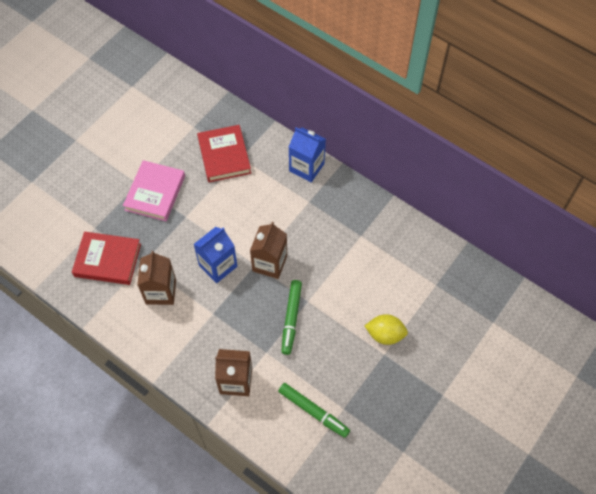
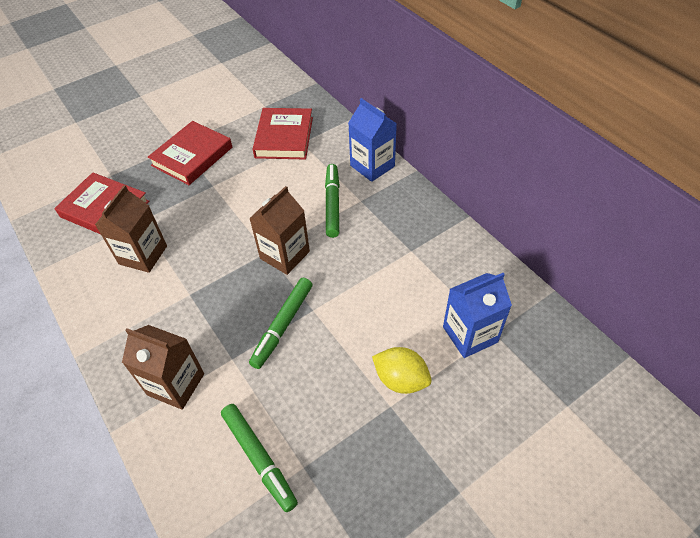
camera: 20 degrees right, 10 degrees down
(155, 193) = (192, 156): pink book -> red book
(218, 265) = (222, 243): blue carton -> blue carton (470, 334)
(288, 210) = (332, 204): none -> green marker

